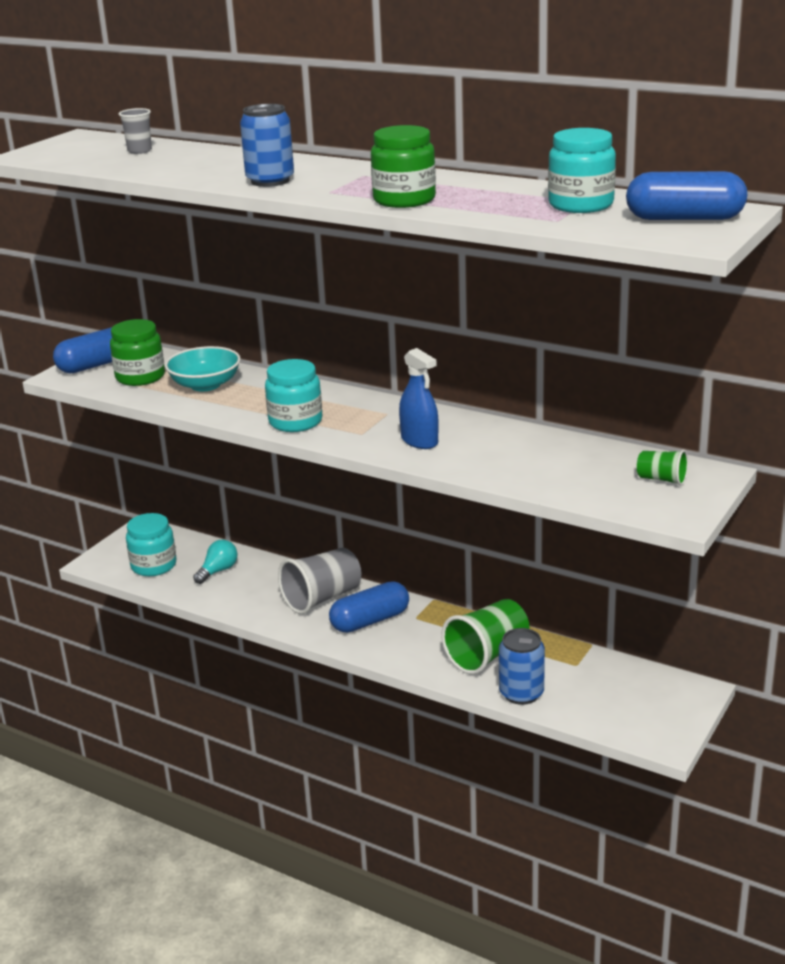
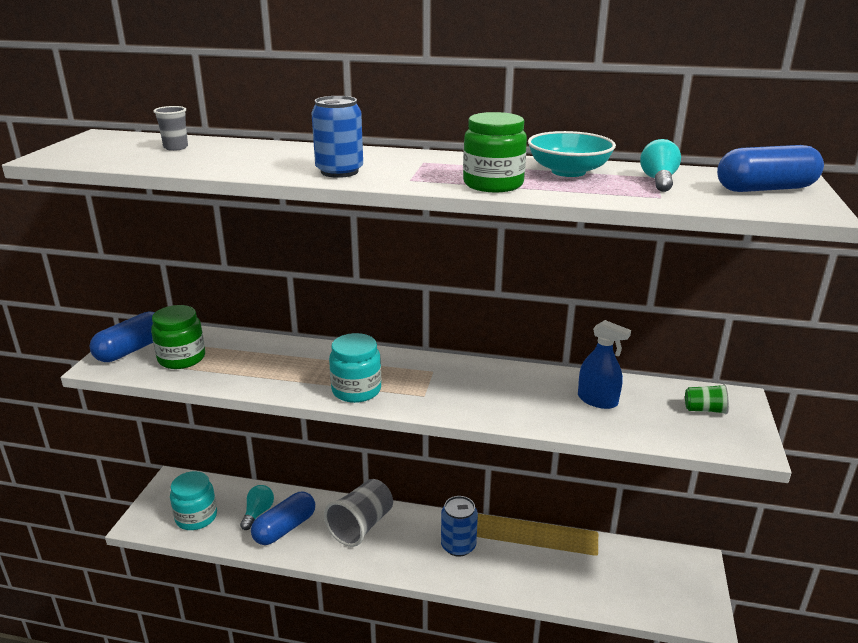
camera: 20 degrees left, 0 degrees up
(205, 385) = (249, 360): turquoise bowl -> turquoise bowl (568, 171)
(370, 621) = (412, 542): blue capsule -> blue capsule (285, 528)
(419, 441) = (480, 397): blue spray bottle -> blue spray bottle (597, 400)
(487, 655) = (524, 558): green cup -> none
(521, 693) = (571, 593): blue can -> blue can (458, 546)
(581, 205) = (658, 181): turquoise jar -> turquoise light bulb

